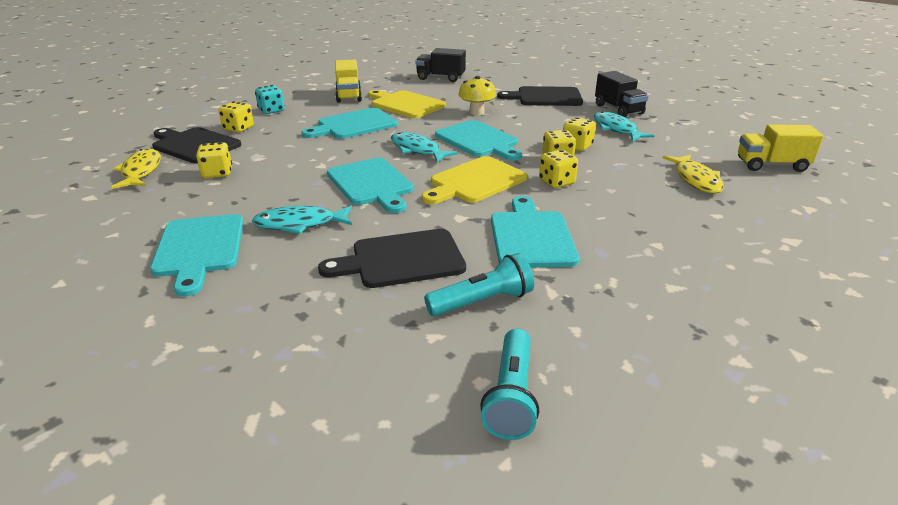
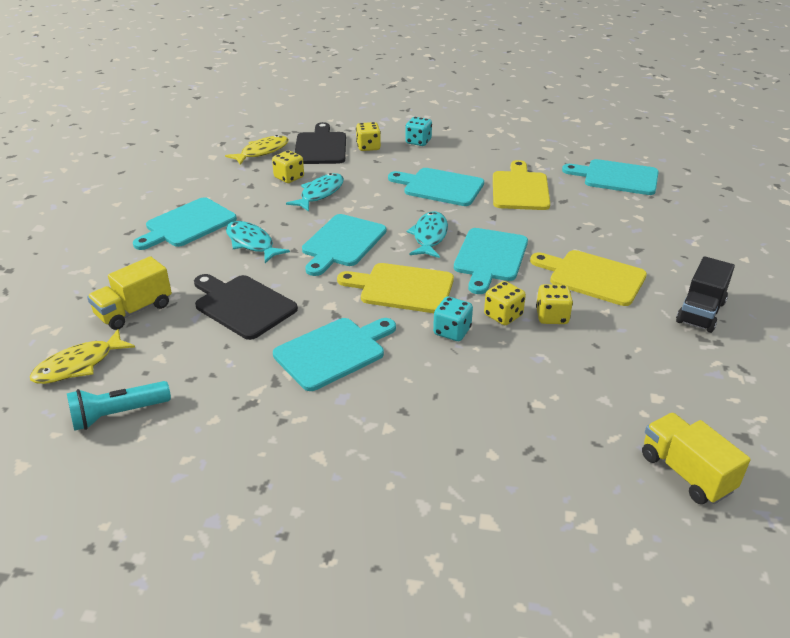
camera: 55 degrees right, 5 degrees up
(349, 96) = (498, 156): yellow truck -> yellow truck (134, 310)
(440, 78) = (617, 177): black truck -> turquoise cutting board
(476, 112) = (556, 231): yellow mushroom -> none
(482, 302) = (216, 362): turquoise flashlight -> none
(545, 97) = (662, 254): black cutting board -> none
(545, 121) = (592, 277): none -> yellow cutting board
(556, 182) = (452, 331): yellow dice -> turquoise dice
(616, 129) = (636, 328): turquoise fish -> turquoise fish (320, 193)
(696, 179) = (566, 419): yellow fish -> yellow fish (79, 365)

